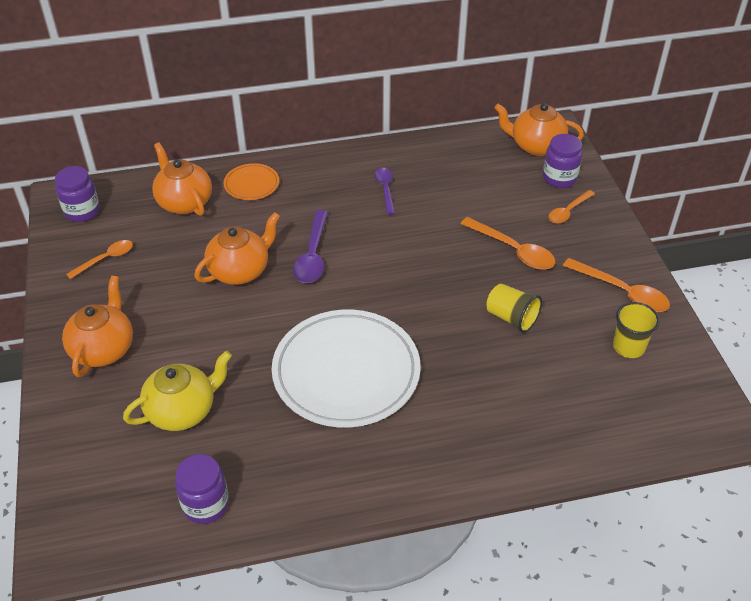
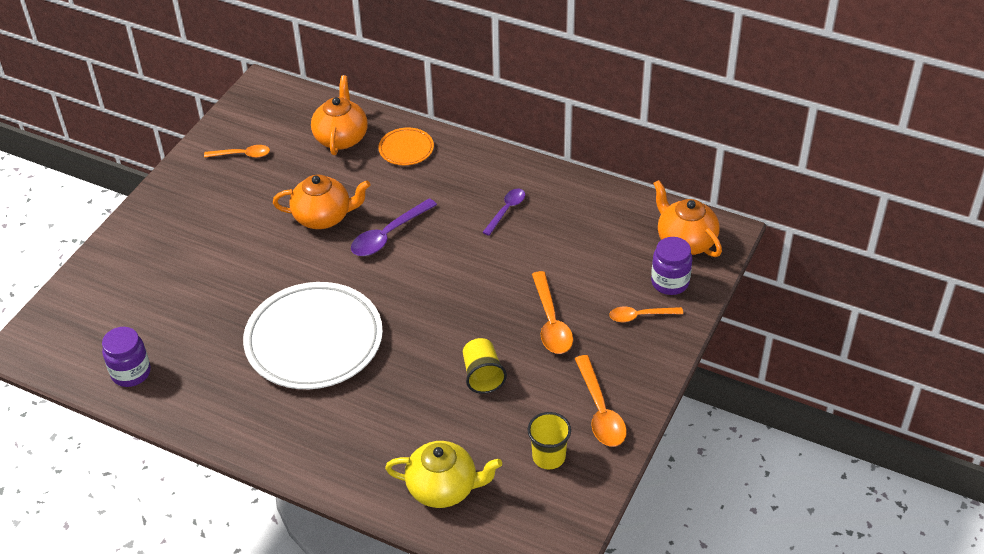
camera: 40 degrees right, 0 degrees up
(82, 211) = (263, 106): purple jar -> none
(103, 349) = (175, 224): orange teapot -> none
(182, 410) = (180, 299): yellow teapot -> yellow teapot (443, 488)

